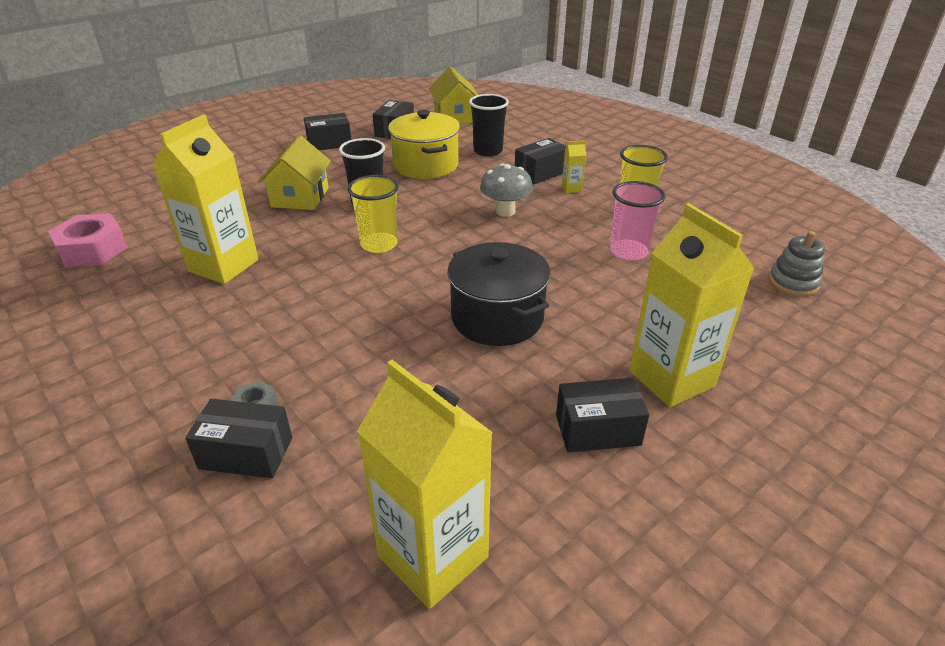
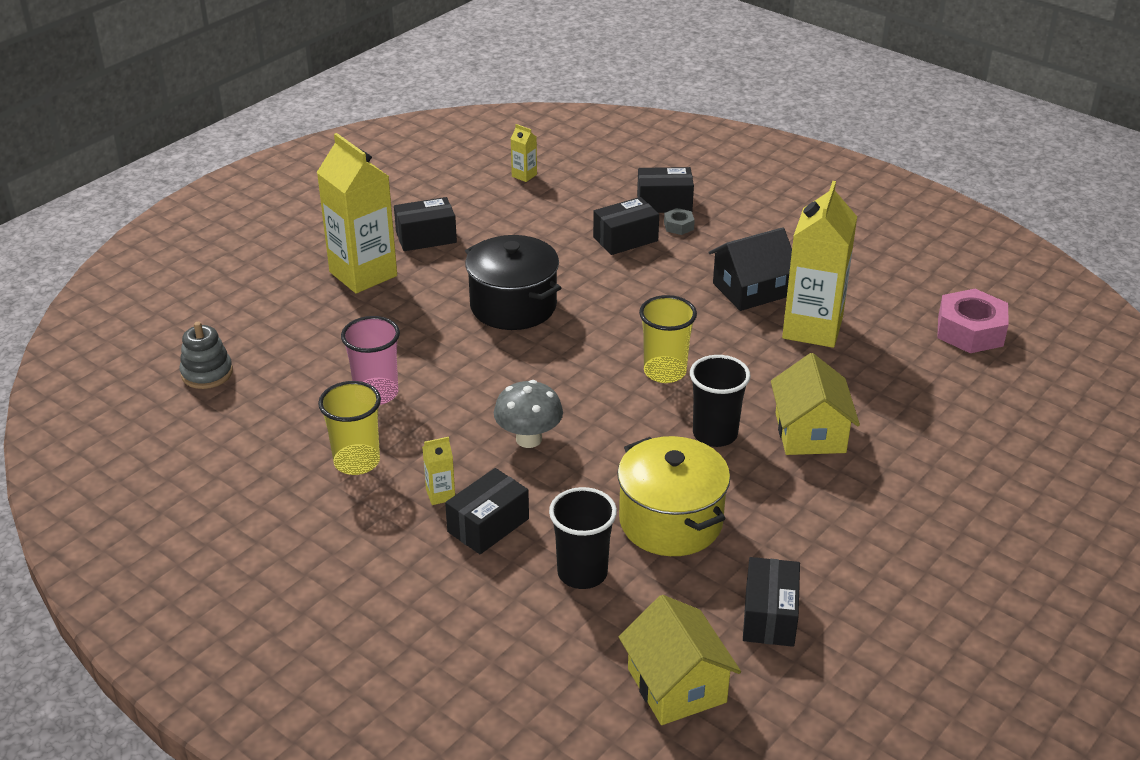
camera: 170 degrees right, 0 degrees up
(244, 308) = (750, 290): none -> black house
(329, 143) = (859, 562): black box -> black box (625, 239)
(433, 556) = (524, 175): yellow carton -> yellow carton, size x0.41

